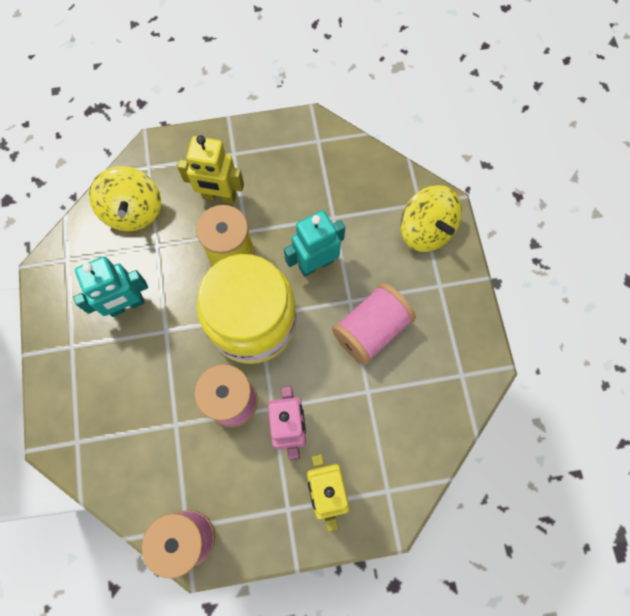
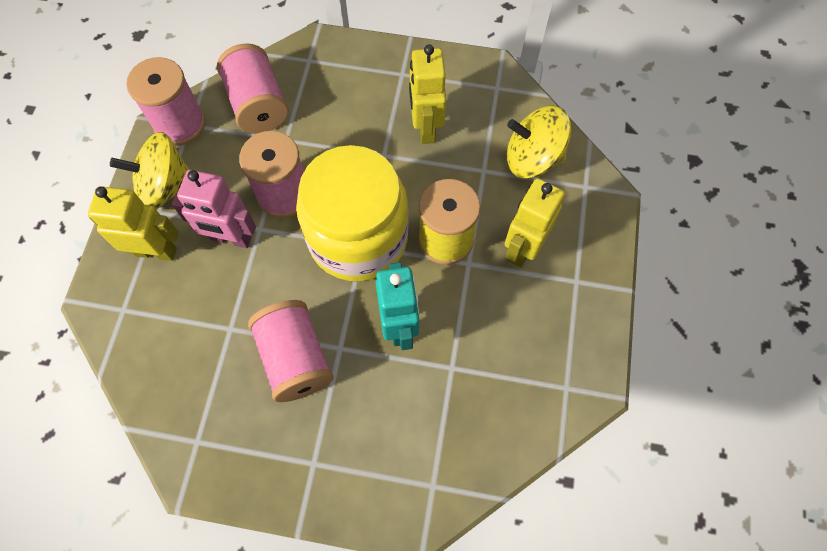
camera: 110 degrees right, 5 degrees down
(127, 305) = (425, 128): turquoise robot -> yellow robot
(143, 469) = (258, 104): none -> pink spool
(426, 230) = (392, 478): yellow spinning top -> yellow spinning top (165, 187)

